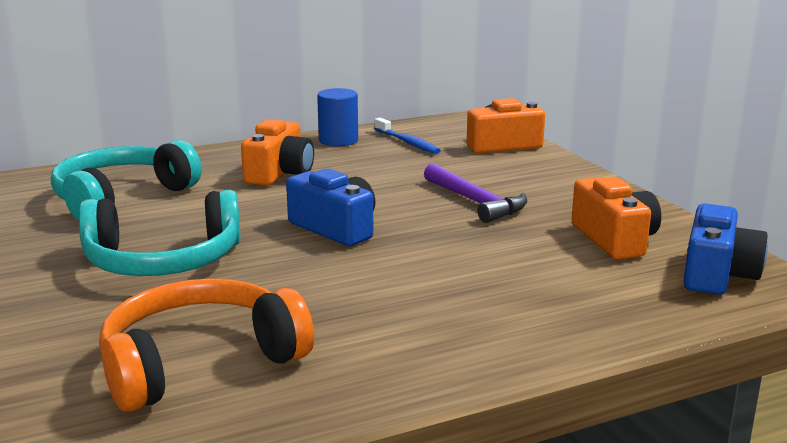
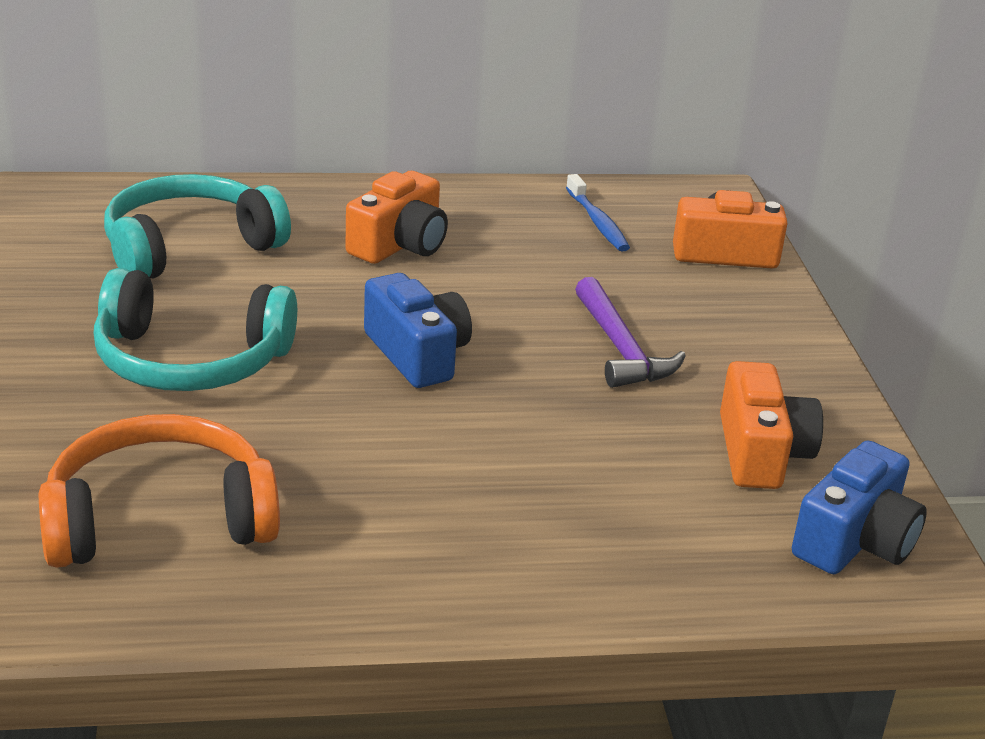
camera: 15 degrees right, 10 degrees up
(338, 140) = (507, 200): blue cylinder -> none

